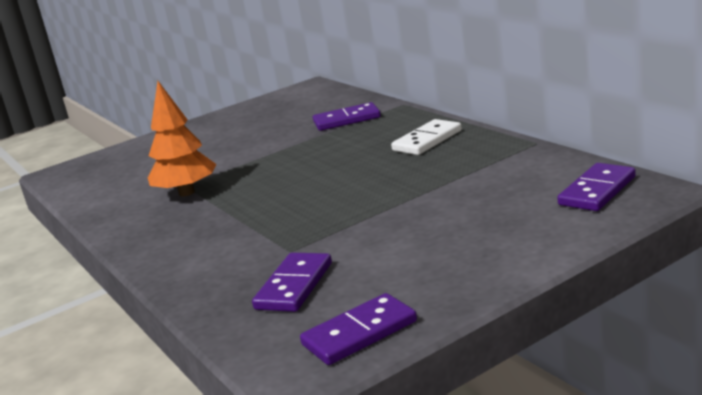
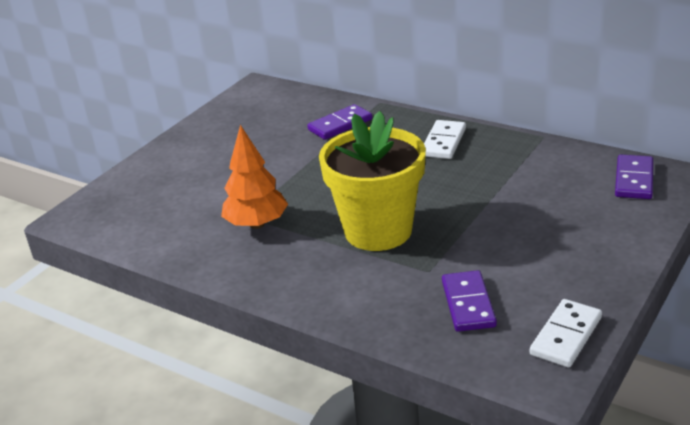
camera: 25 degrees left, 10 degrees up
(282, 210) = (378, 231): none -> yellow flower pot
(359, 333) = (565, 336): purple domino -> white domino

